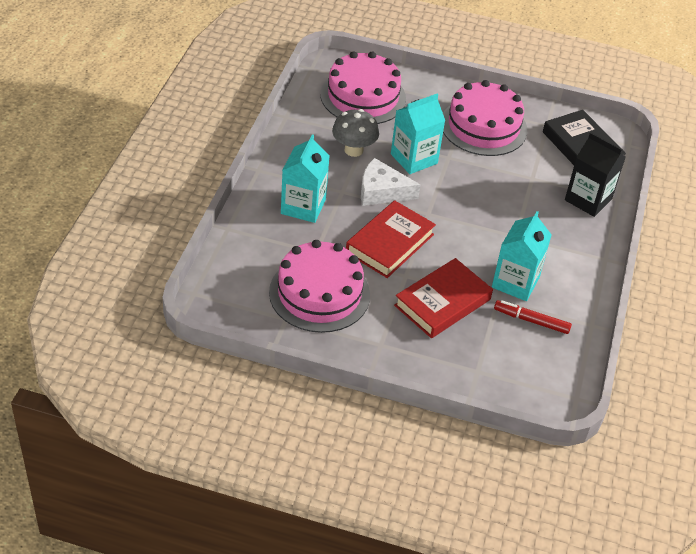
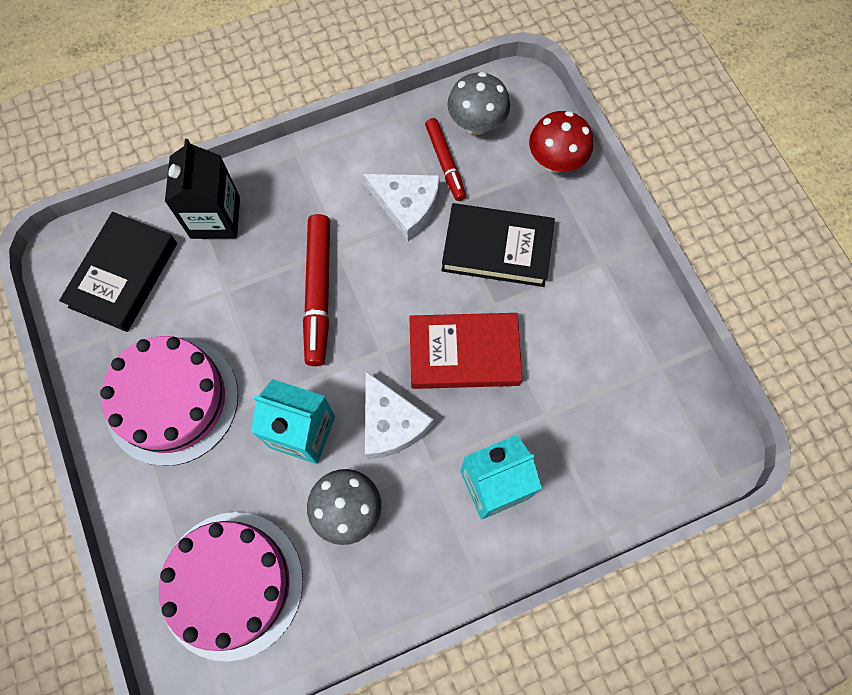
camera: 125 degrees left, 25 degrees up
(319, 293) = (597, 364): pink cake -> none
(442, 302) = (497, 248): red book -> black book
(478, 376) = (555, 161): none -> red mushroom
(492, 211) = (318, 293): none -> red marker
(515, 282) = (407, 206): turquoise carton -> white cheese
(549, 357) = (476, 124): none -> grey mushroom

